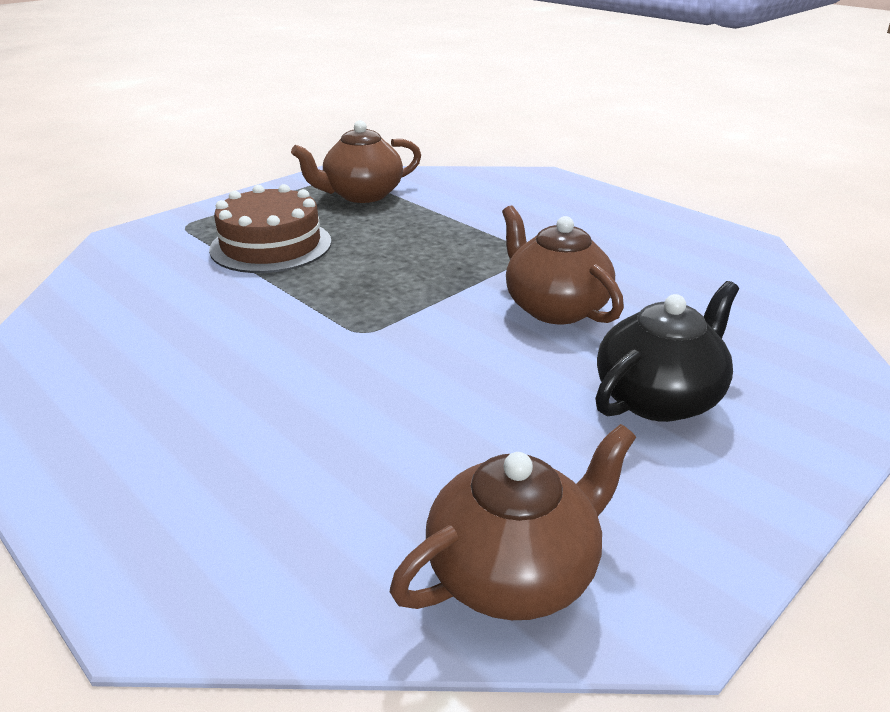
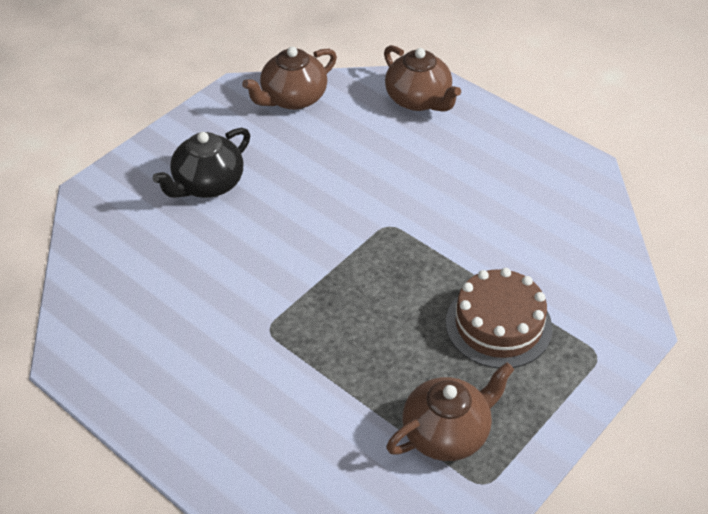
camera: 175 degrees right, 15 degrees up
(554, 307) = (257, 258): brown teapot -> brown teapot (419, 100)

